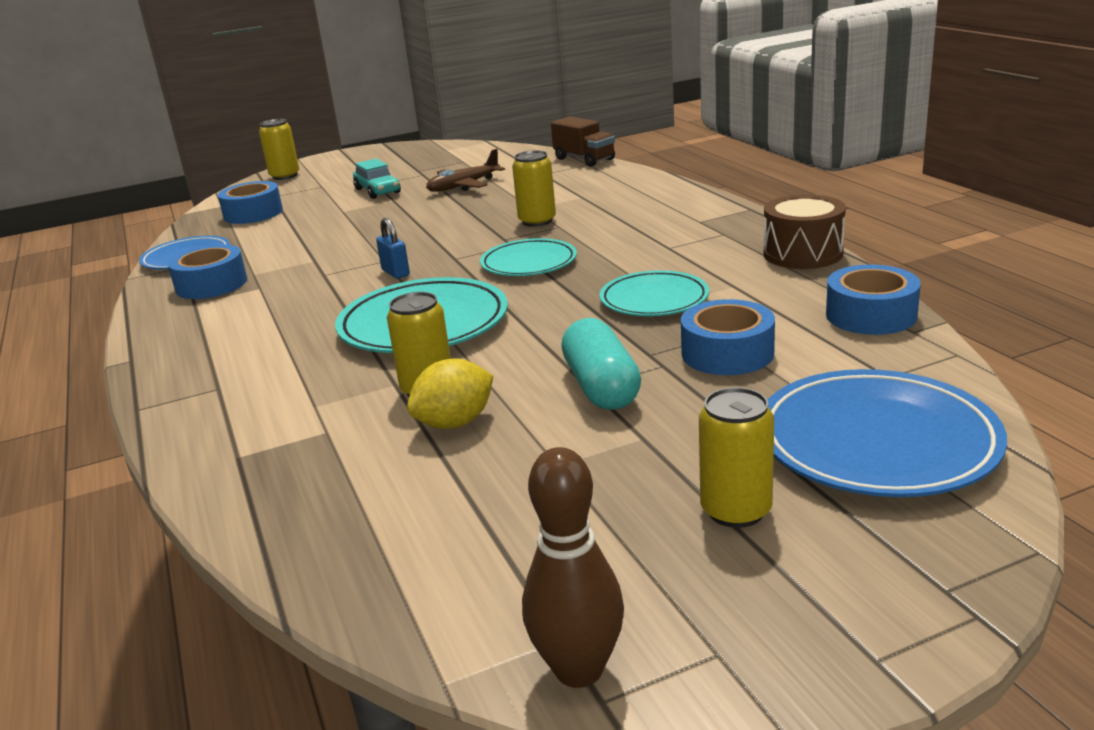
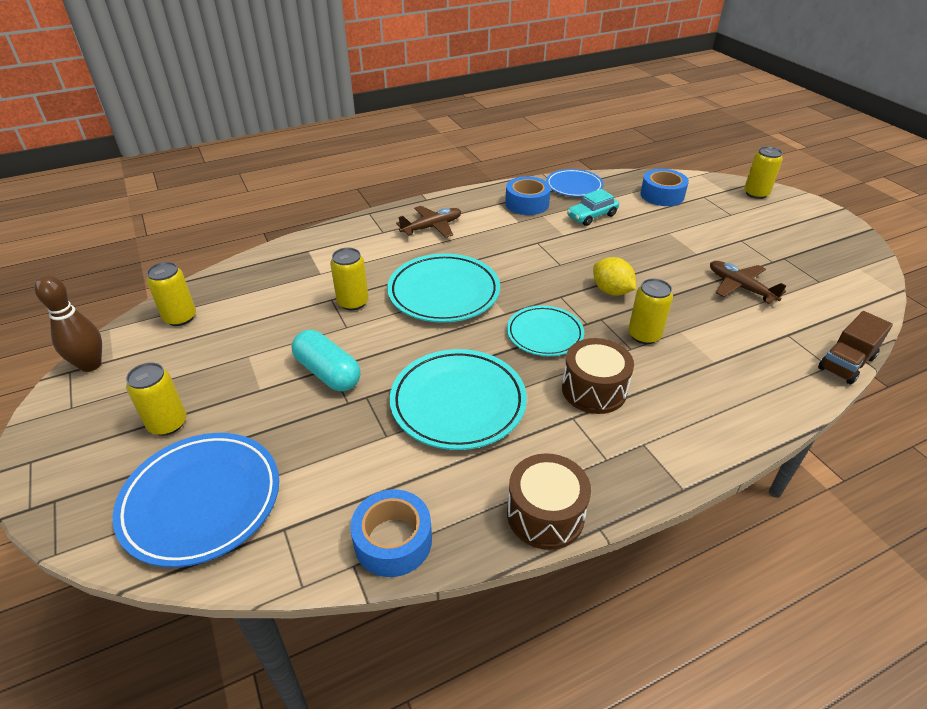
camera: 85 degrees right, 15 degrees up
(232, 347) = (432, 227): none -> brown plane
(378, 191) = (721, 243): turquoise car -> turquoise car (592, 216)
(395, 273) = (535, 272): blue padlock -> none
(425, 573) = (180, 317): none -> yellow can
(455, 423) = (309, 316): yellow lemon -> yellow lemon (611, 291)
(601, 387) = (328, 373): turquoise capsule -> turquoise capsule turned 60 degrees clockwise
(625, 240) = (594, 390): none -> brown drum
(654, 300) = (458, 403): turquoise plate -> turquoise plate, size x1.57
(727, 353) = (353, 438): blue tape -> none

